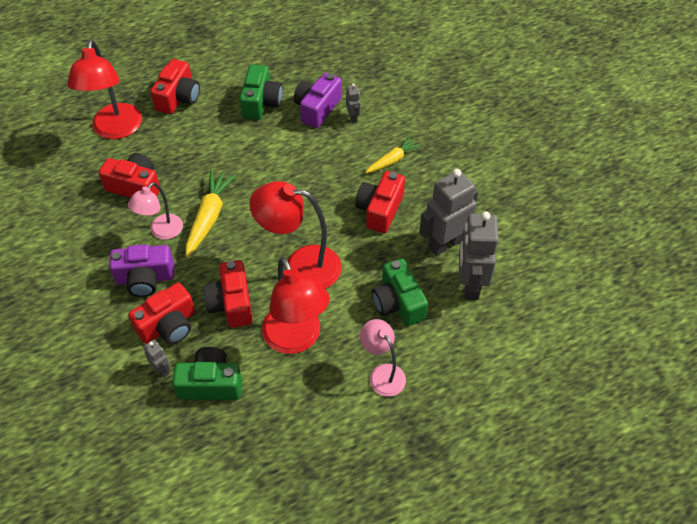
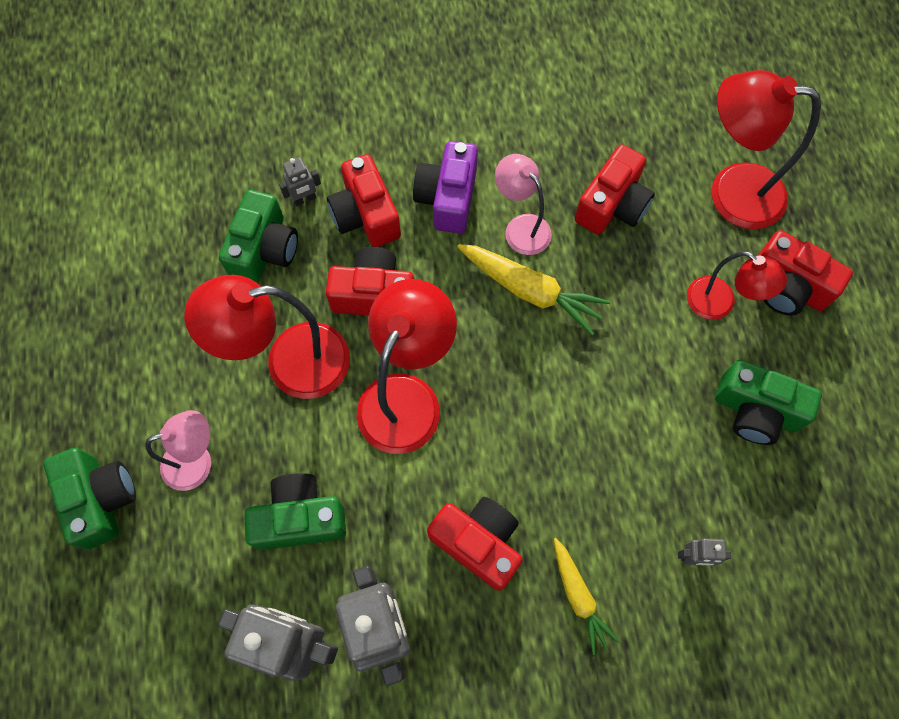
camera: 105 degrees right, 15 degrees up
(197, 125) = (719, 304): none -> red lamp
(317, 108) = (725, 500): purple camera -> none
(428, 425) = (101, 499): none -> green camera

